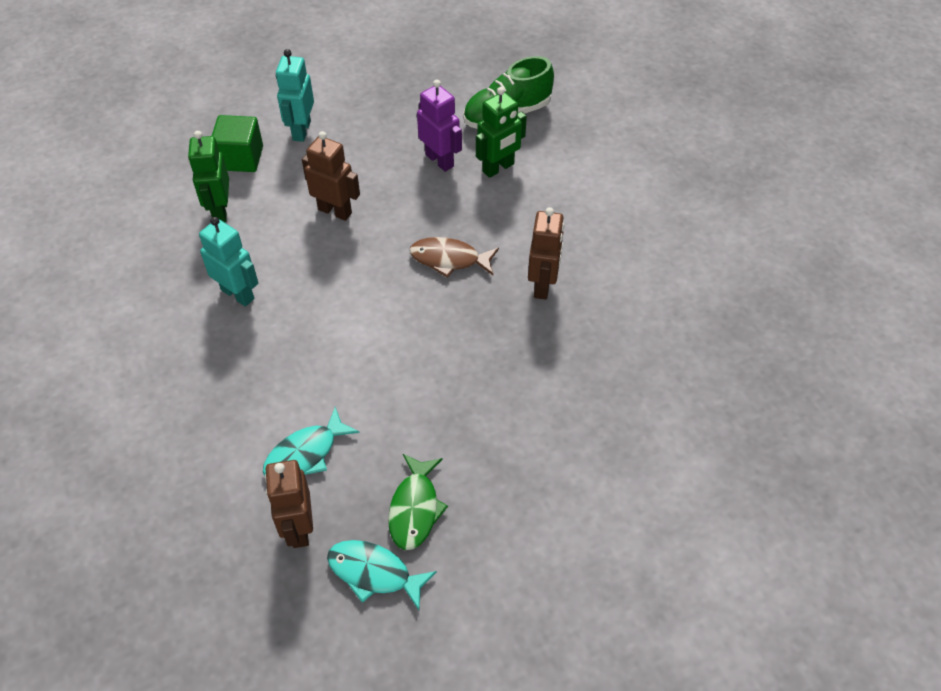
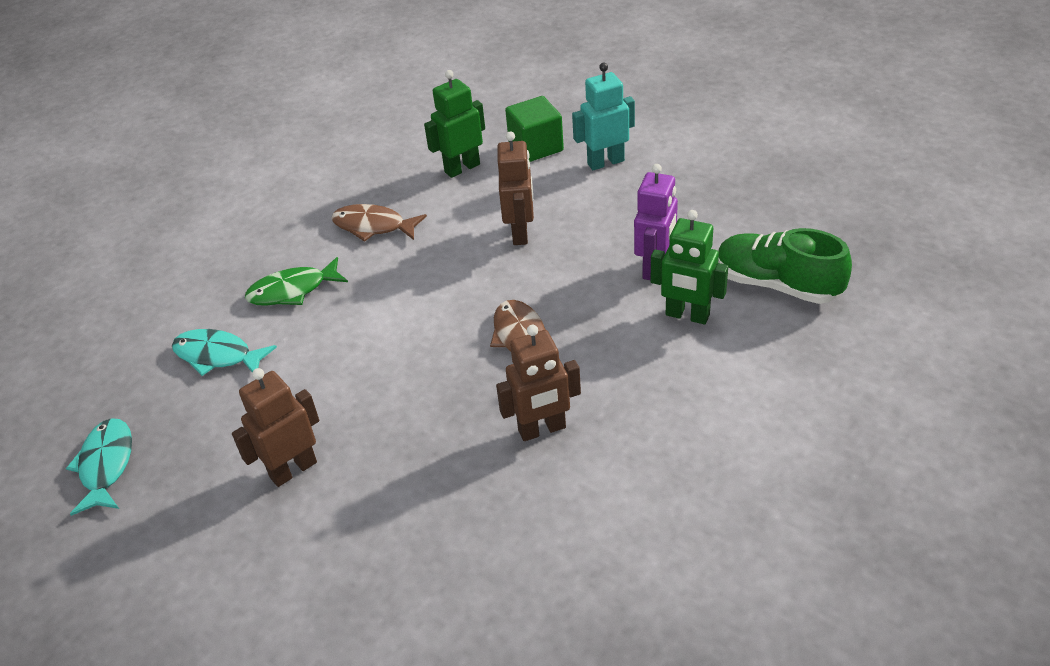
camera: 65 degrees right, 10 degrees down
(238, 294) = (373, 226): turquoise robot -> brown fish
(298, 528) = (135, 391): brown robot -> brown robot (293, 469)
(415, 509) = (190, 461): green fish -> green fish (292, 291)

